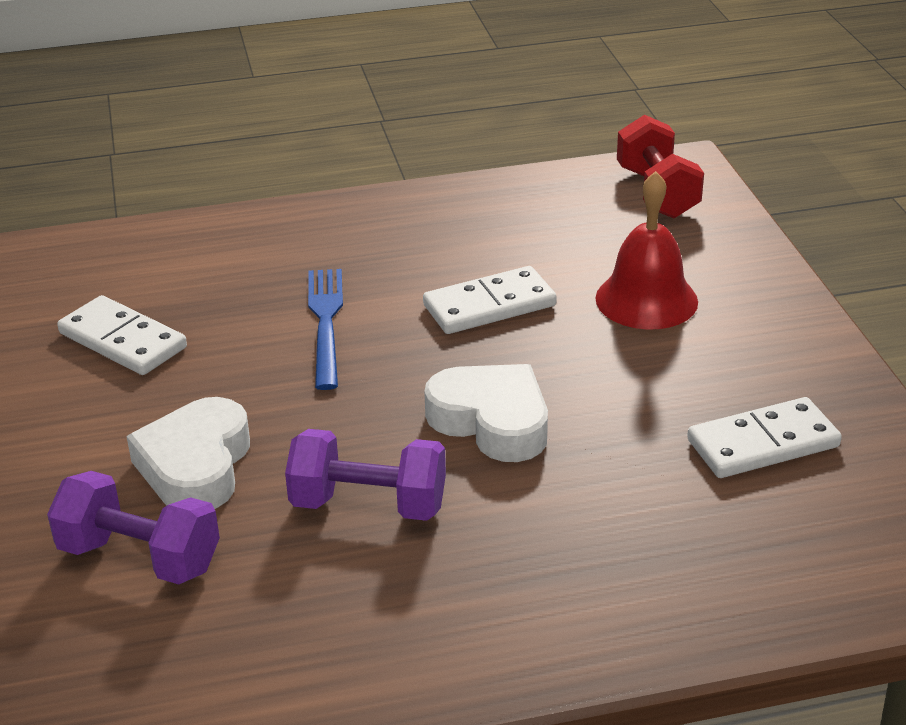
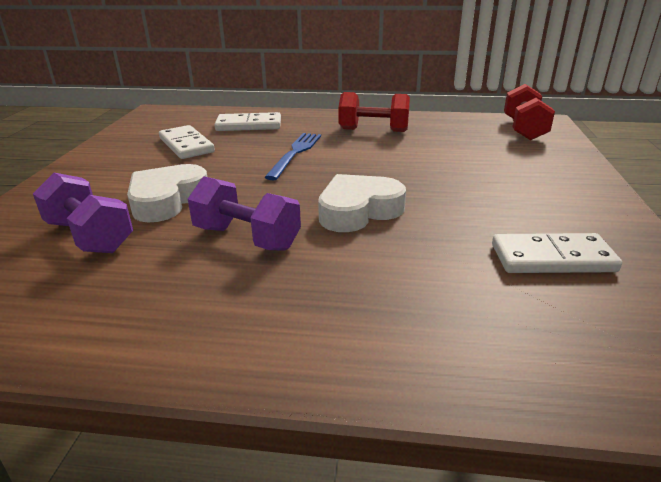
camera: 20 degrees right, 5 degrees down
(421, 240) = (373, 130): none -> red dumbbell
(489, 306) = (394, 160): white domino -> white domino (249, 125)
(492, 421) = (358, 211): white heart -> white heart turned 90 degrees counterclockwise
(646, 299) = (495, 171): red bell -> none

